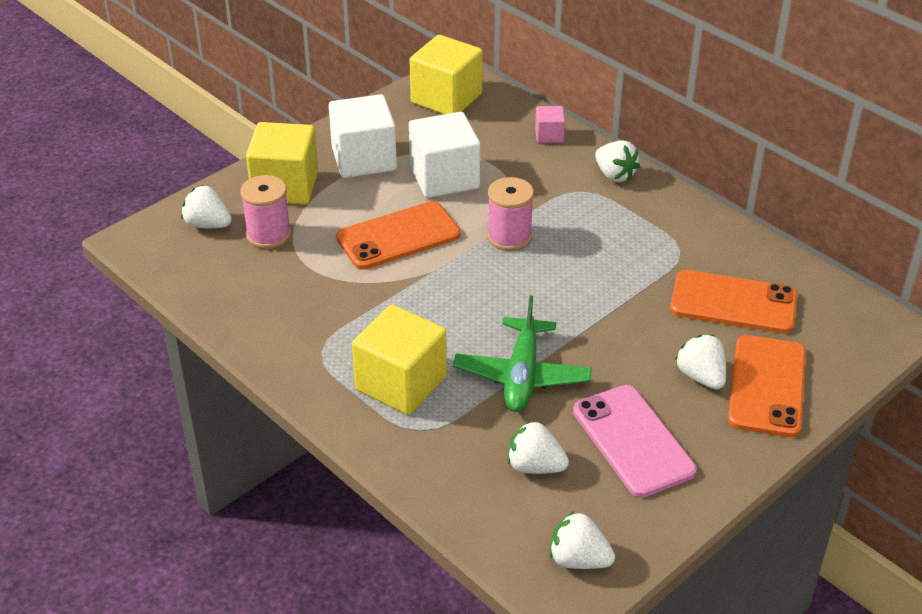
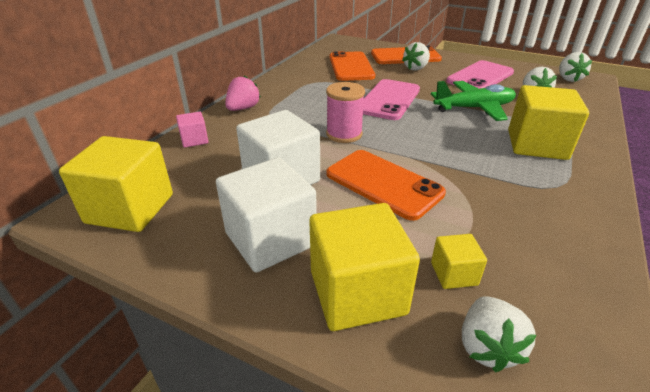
camera: 110 degrees left, 5 degrees down
(268, 235) = (454, 274): pink spool -> yellow cube
(586, 303) = (389, 100): none -> pink phone
(614, 175) = (243, 108): white strawberry -> pink strawberry

